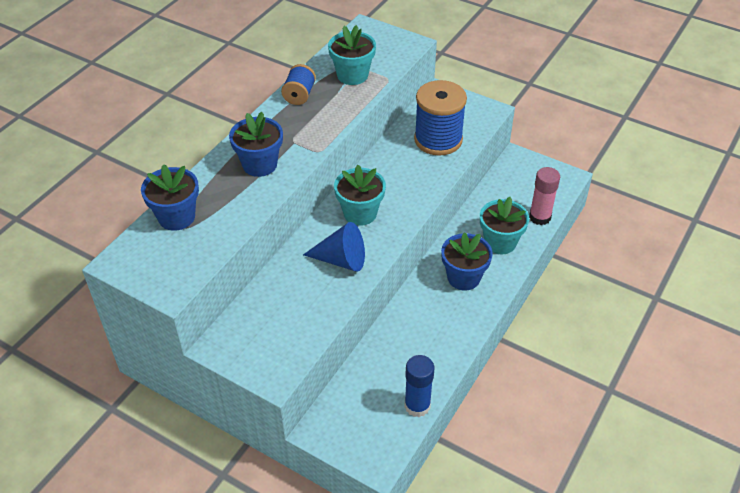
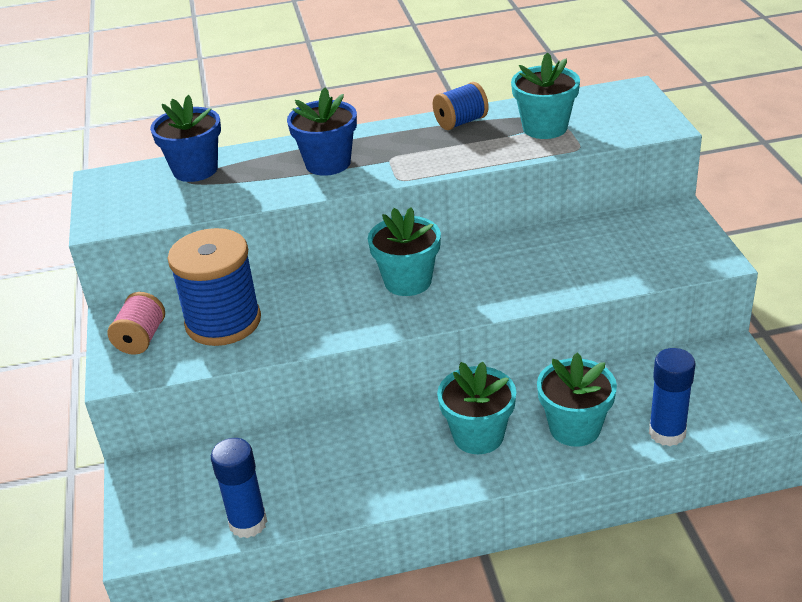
camera: 50 degrees right, 10 degrees down
(256, 348) = (141, 339): none -> pink spool
(341, 260) = (325, 312): blue cone -> none
(438, 140) = (601, 257): blue spool -> blue spool (223, 322)
(463, 277) = (478, 436): blue flower pot -> turquoise flower pot
(540, 217) = (667, 433): pink glue stick -> blue glue stick

